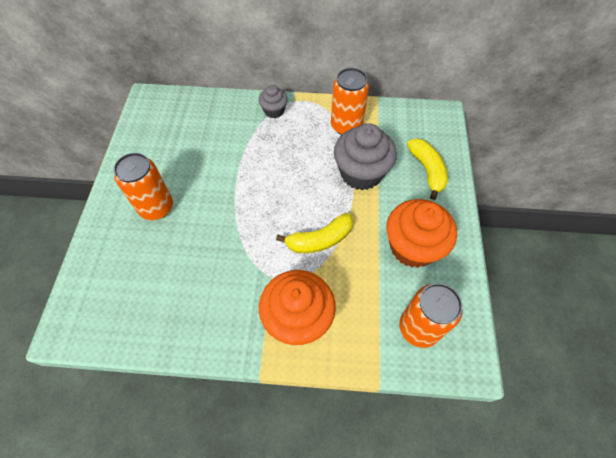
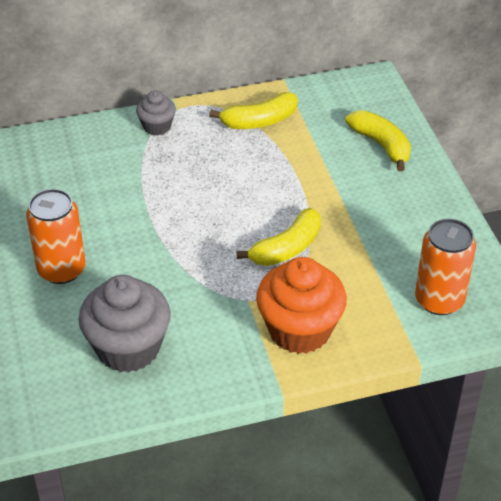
camera: 20 degrees left, 15 degrees down
(346, 126) = (259, 121): orange can -> yellow banana
(361, 173) = (303, 168): grey cupcake -> grey cupcake (128, 348)
(412, 247) = (398, 226): orange cupcake -> none

